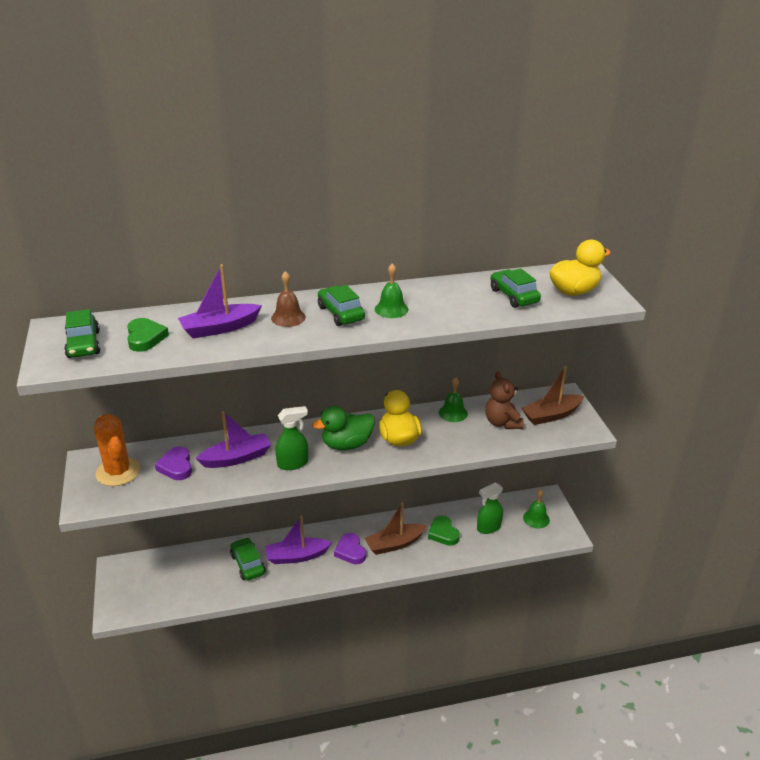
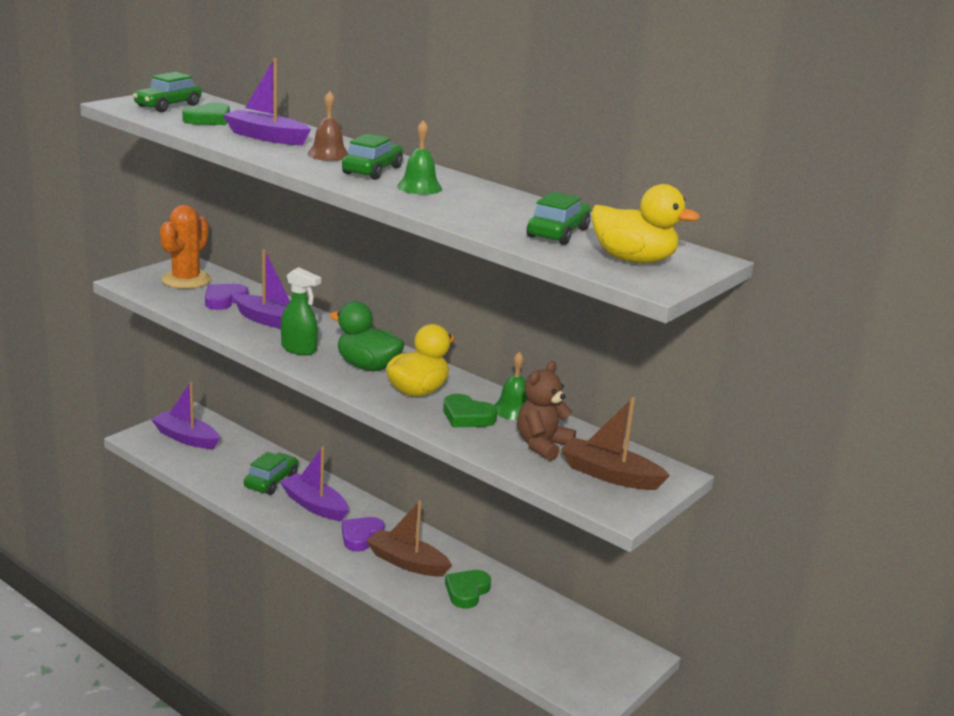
camera: 50 degrees right, 10 degrees down
(145, 584) = (186, 438): none -> purple boat
(447, 434) = (467, 416): none -> green heart
(488, 527) = (520, 624): green spray bottle -> none
(536, 518) = (587, 659): green bell -> none

